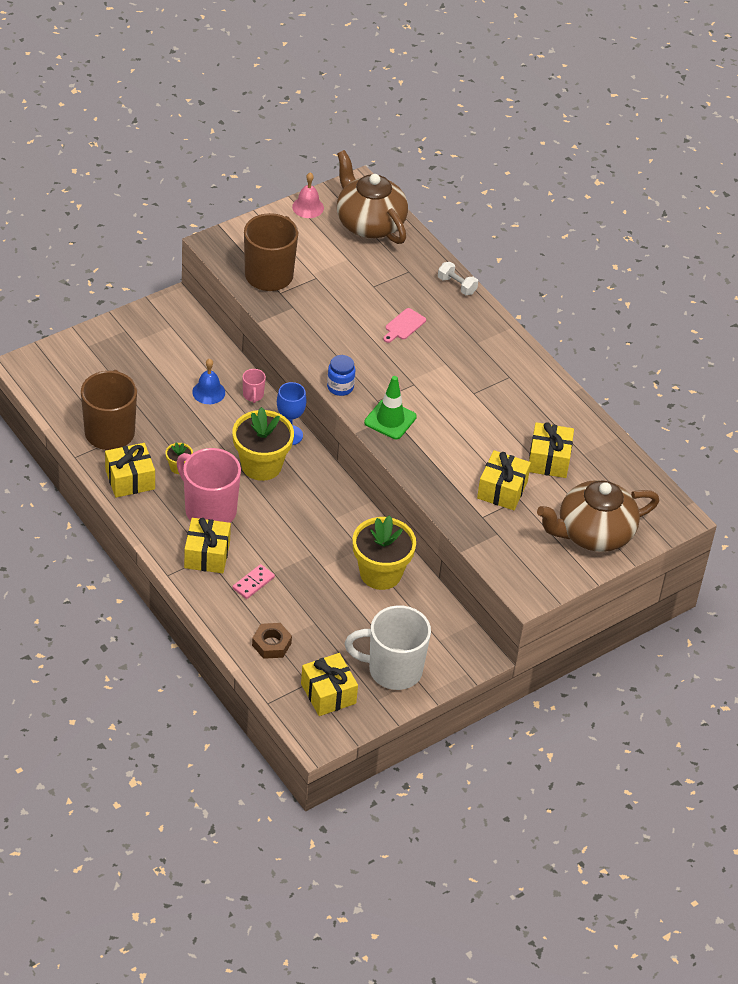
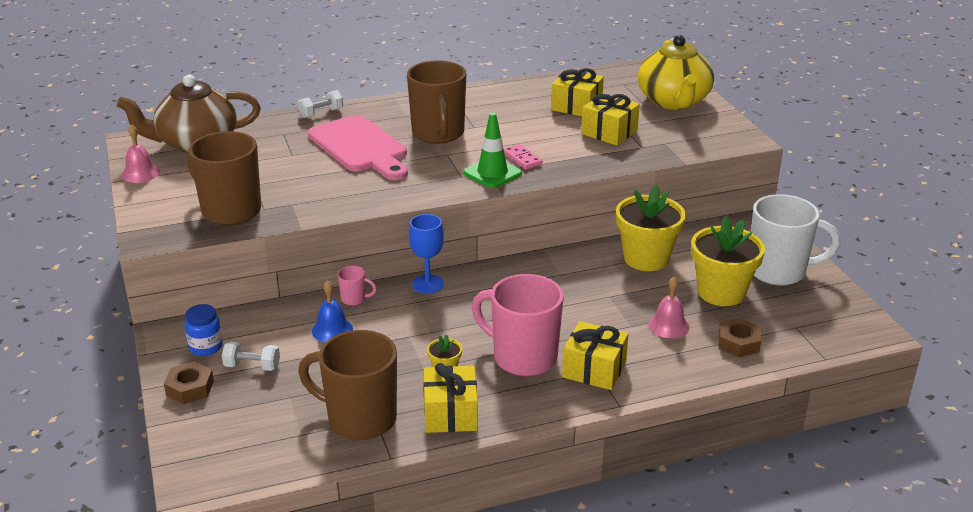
camera: 70 degrees left, 15 degrees down
(117, 334) = (190, 388): none -> brown nut
(151, 360) = (252, 366): none -> white dumbbell
(209, 510) = (523, 357): pink mug -> pink mug turned 60 degrees clockwise
(253, 583) = (644, 342): pink domino -> pink domino (522, 159)
(261, 465) = (466, 309): yellow flower pot -> yellow flower pot (721, 292)
(282, 596) = (668, 325): none -> pink bell
(328, 693) = (811, 316): yellow gift -> none
(340, 387) = (431, 194): blue jar -> blue jar (206, 347)
(393, 670) = (778, 271): white mug -> white mug turned 105 degrees counterclockwise
(404, 325) = (360, 147): pink cutting board -> pink cutting board, size x2.36
(449, 371) = (438, 134): none -> brown mug
(593, 533) = (674, 101): brown teapot -> yellow teapot

